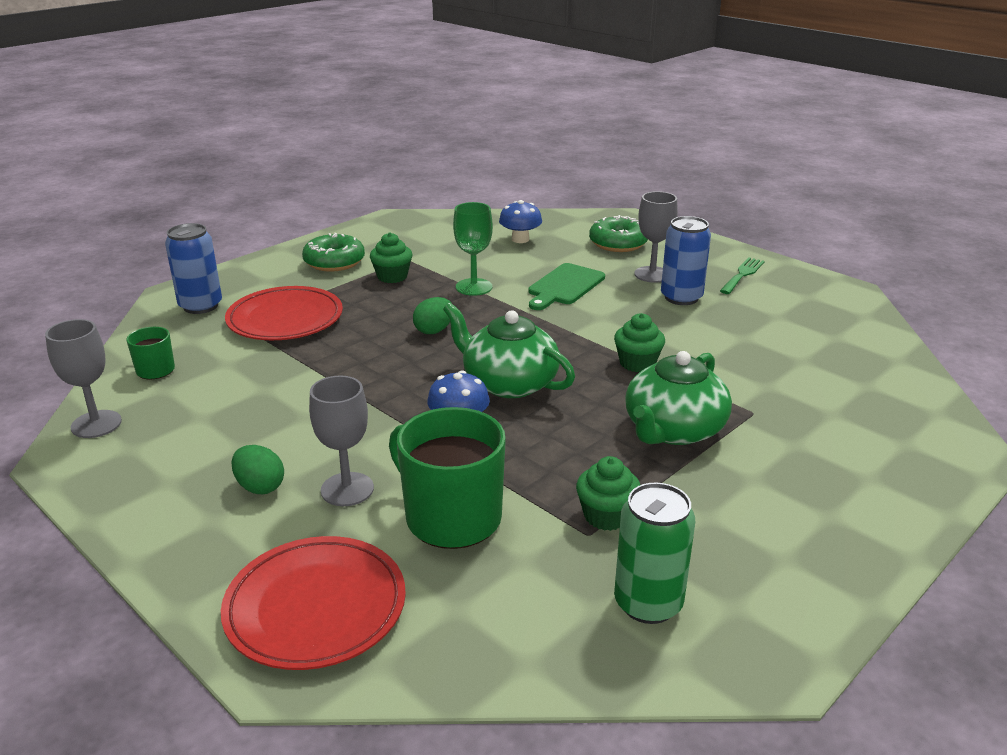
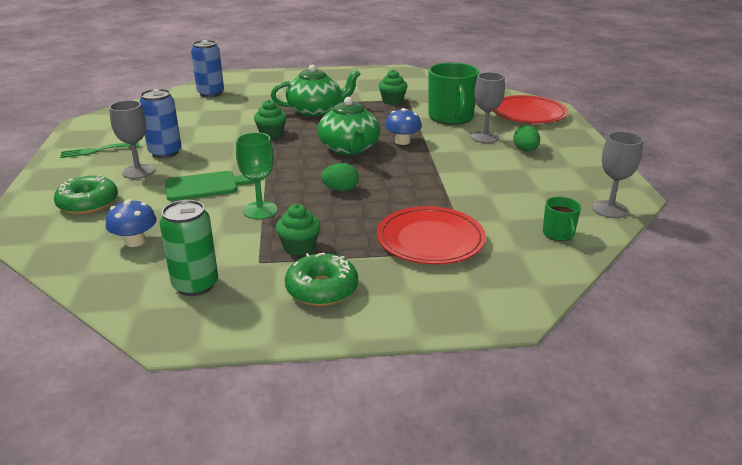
camera: 140 degrees left, 0 degrees up
(201, 306) = (491, 285): blue can -> blue can (210, 93)
(648, 603) = (415, 85): green can -> green can (195, 285)

